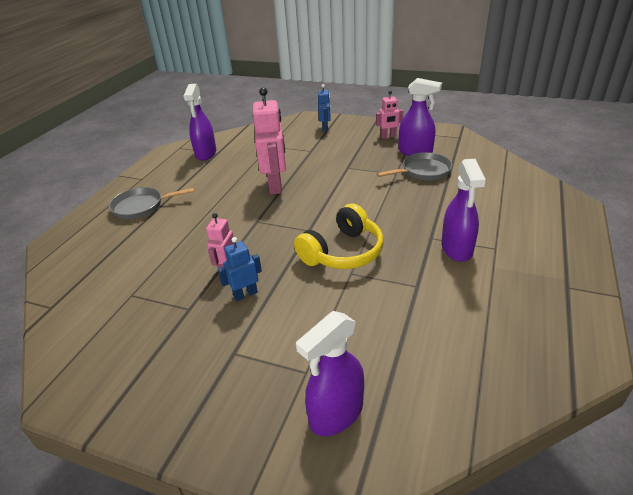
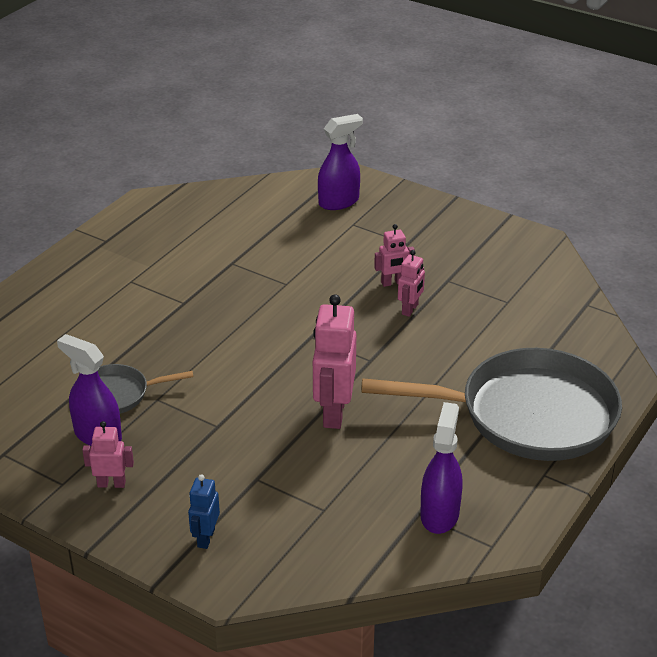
camera: 170 degrees left, 0 degrees up
(141, 206) = (527, 415): grey pan -> grey pan, size x2.15
(245, 294) = (393, 283): blue robot -> pink robot
(343, 252) = (284, 304): yellow headphones -> none
(457, 249) = (168, 287): purple spray bottle -> none

